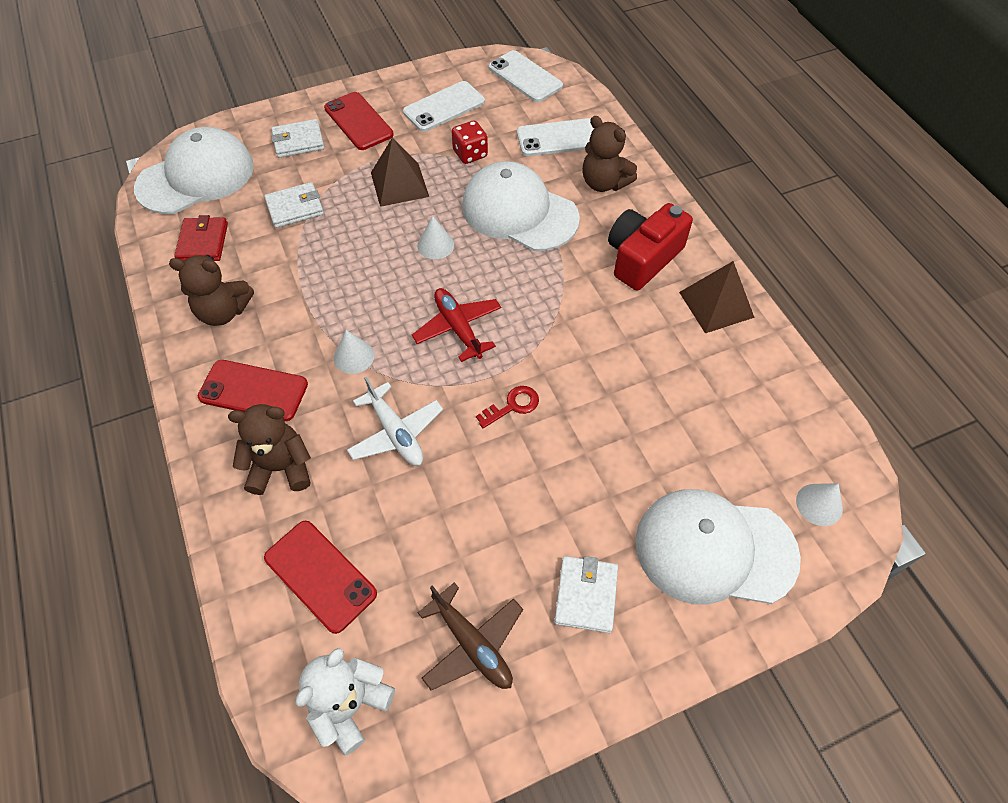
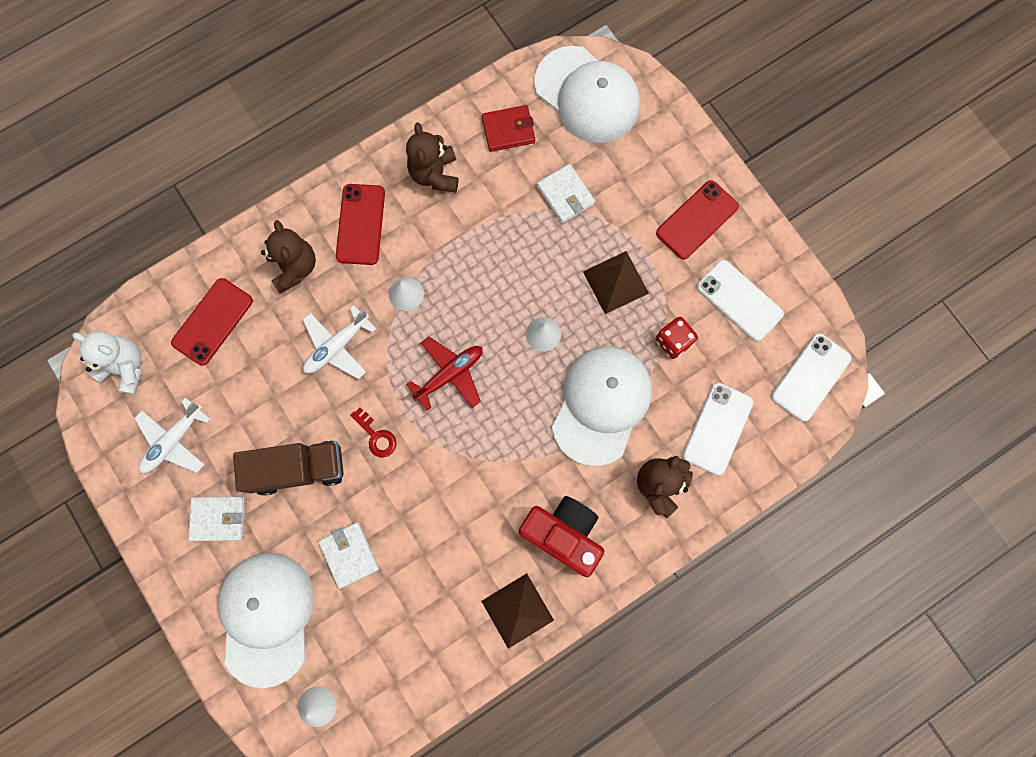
camera: 80 degrees right, 20 degrees up
(298, 141) = (654, 171): white wallet -> white wallet (349, 554)
(472, 644) = (174, 441): brown plane -> white plane
(536, 493) = (298, 468): none -> brown truck
(558, 138) = (717, 428): white phone -> white phone turned 45 degrees clockwise

